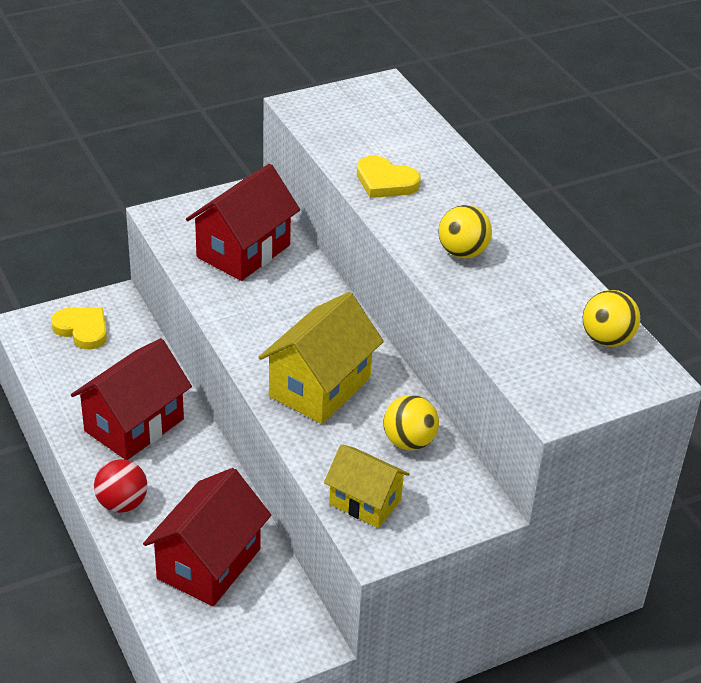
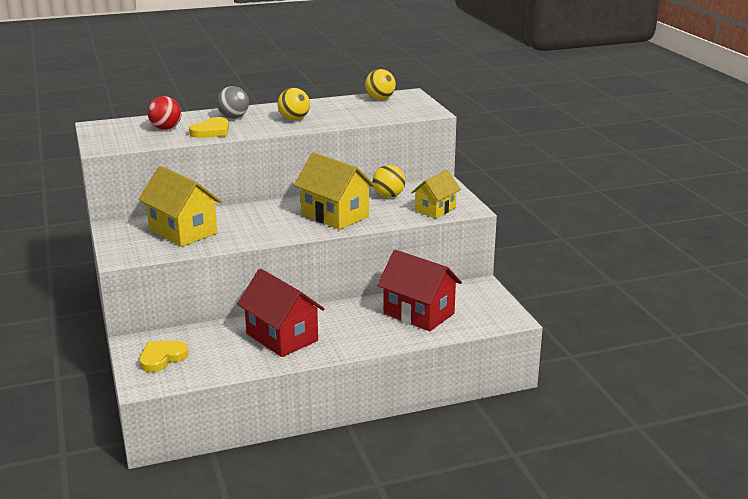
camera: 80 degrees left, 15 degrees down
(122, 503) = (360, 343): red ball -> red ball (166, 128)
(243, 251) = (183, 231): red house -> yellow house
(452, 193) = (233, 117): none -> grey ball

